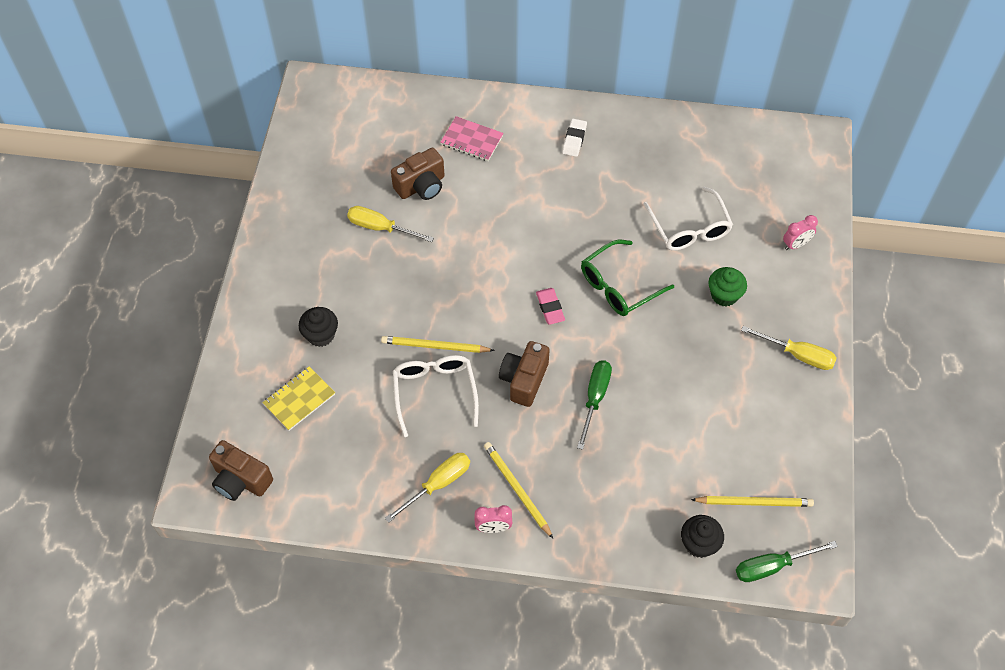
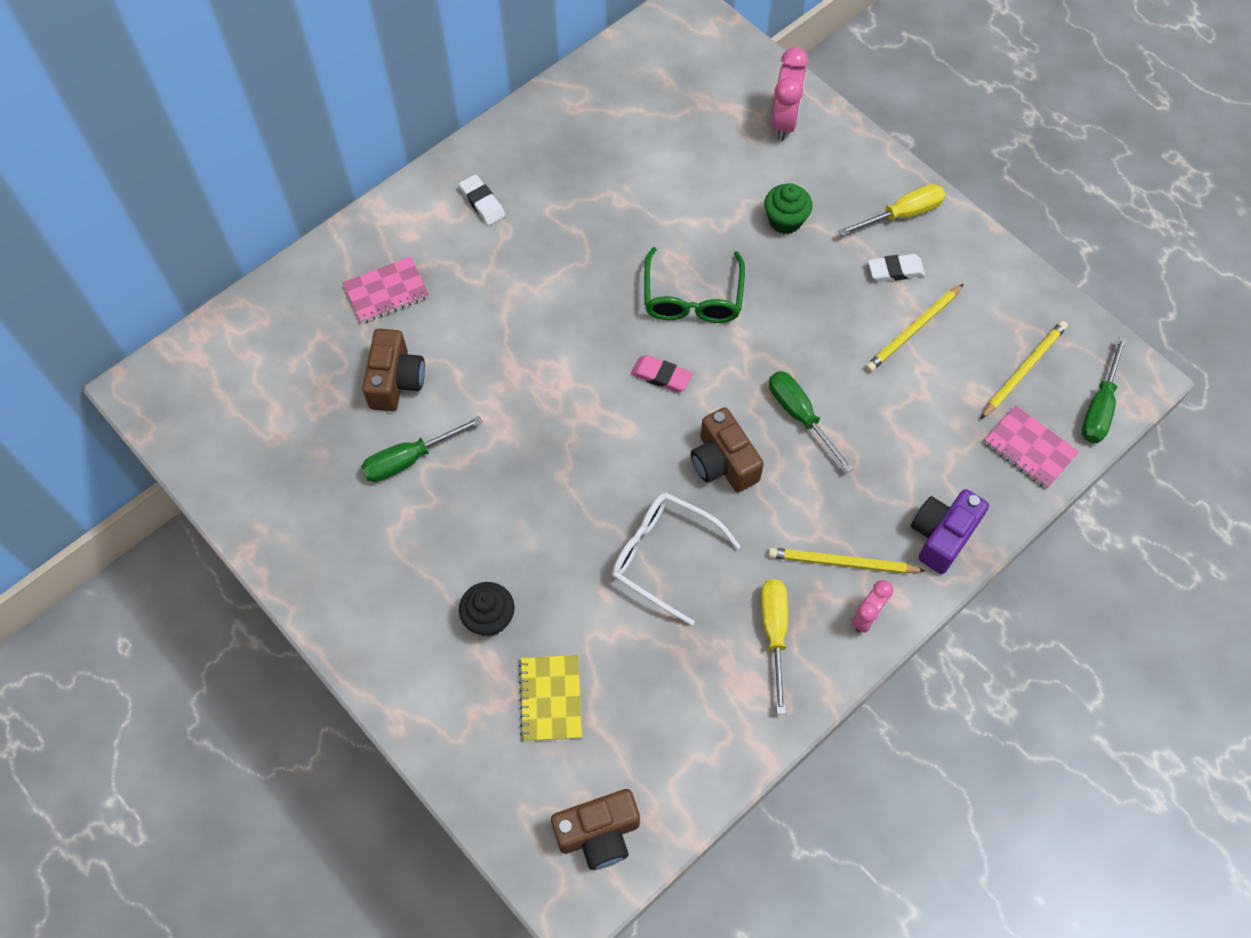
camera: 50 degrees left, 5 degrees up
(380, 228) = (410, 459): yellow screwdriver -> green screwdriver
(435, 346) = (608, 515): yellow pencil -> yellow pencil (913, 330)
(587, 533) = (941, 536): none -> purple camera
(690, 229) = (685, 190): white glasses -> none
(699, 544) = (1029, 448): black cupcake -> pink notebook
(752, 379) = (895, 270): none -> white eraser
(796, 245) = (784, 122): pink clock -> pink clock, size x1.62

